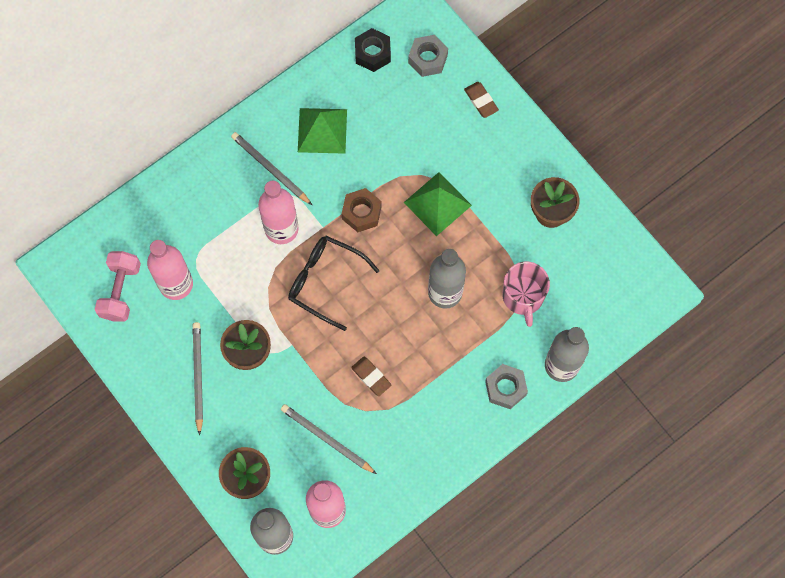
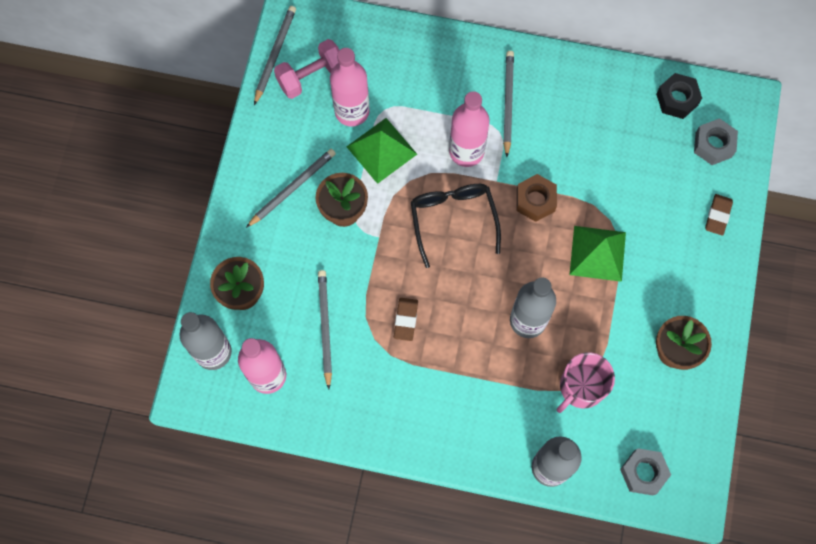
camera: 50 degrees right, 0 degrees up
(78, 303) = (274, 54): none -> grey pencil
(322, 130) = (576, 114): green pyramid -> green pyramid (381, 150)
(505, 388) = (490, 436): grey nut -> grey nut (643, 473)

